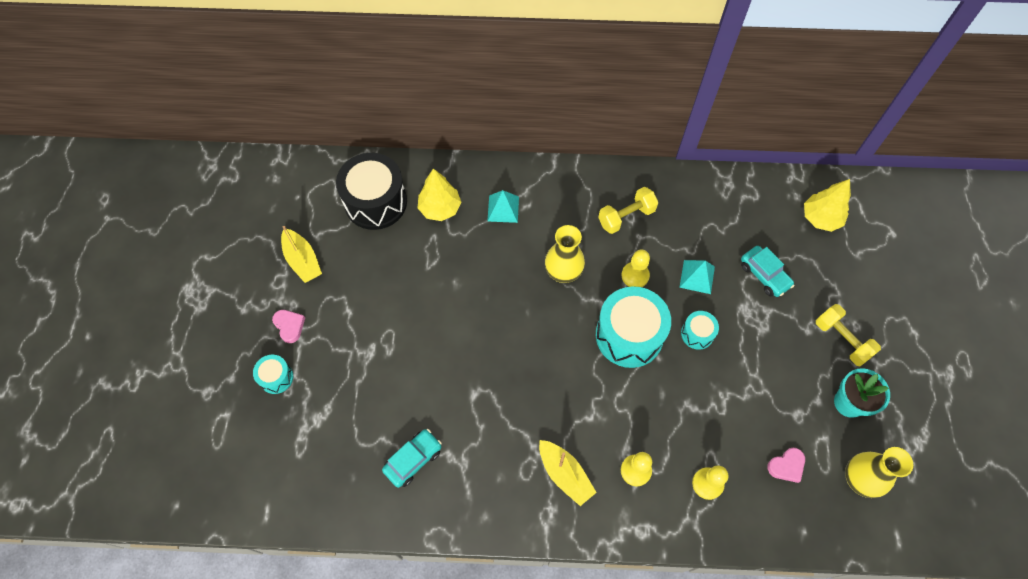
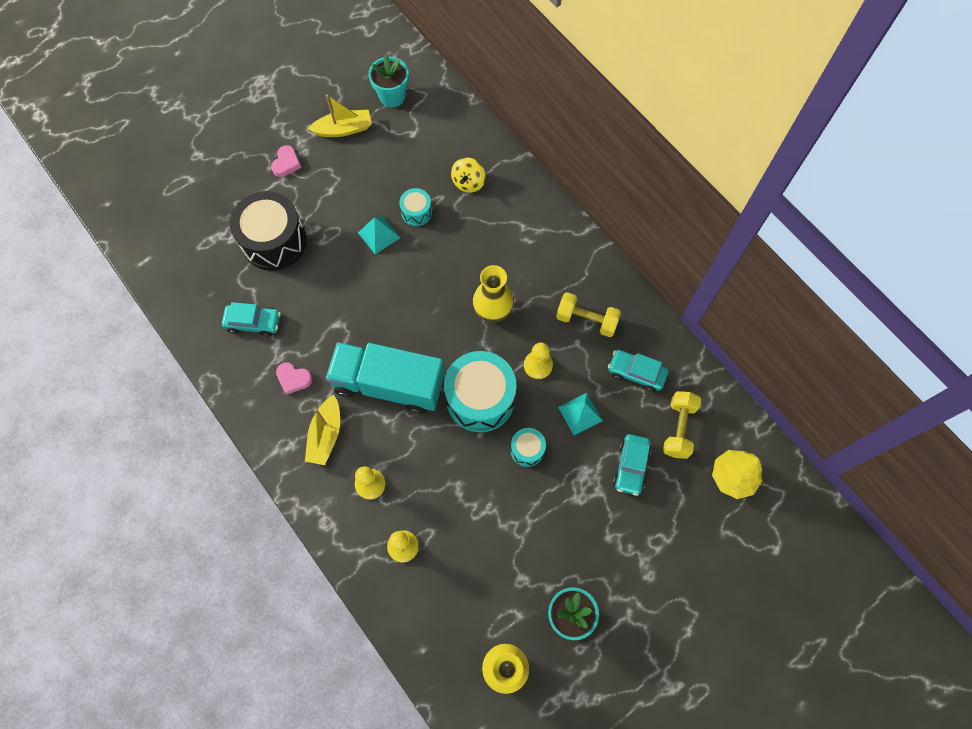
camera: 50 degrees right, 5 degrees up
(276, 377) = (242, 187): turquoise drum -> turquoise drum (416, 212)
(302, 260) = (343, 129): yellow boat -> yellow boat turned 120 degrees counterclockwise
(310, 204) = (392, 96): none -> turquoise flower pot
(375, 202) = (433, 136): black drum -> black drum (274, 241)
(440, 208) = (468, 182): yellow tree -> yellow spinning top
(503, 208) = (509, 225): turquoise pyramid -> turquoise pyramid (379, 235)
(561, 393) = (389, 384): none -> turquoise truck
(695, 217) = (636, 373): none -> turquoise car
(786, 466) = (468, 599): pink heart -> pink heart (293, 379)
(841, 340) = (625, 572): yellow dumbbell -> yellow dumbbell (678, 428)

